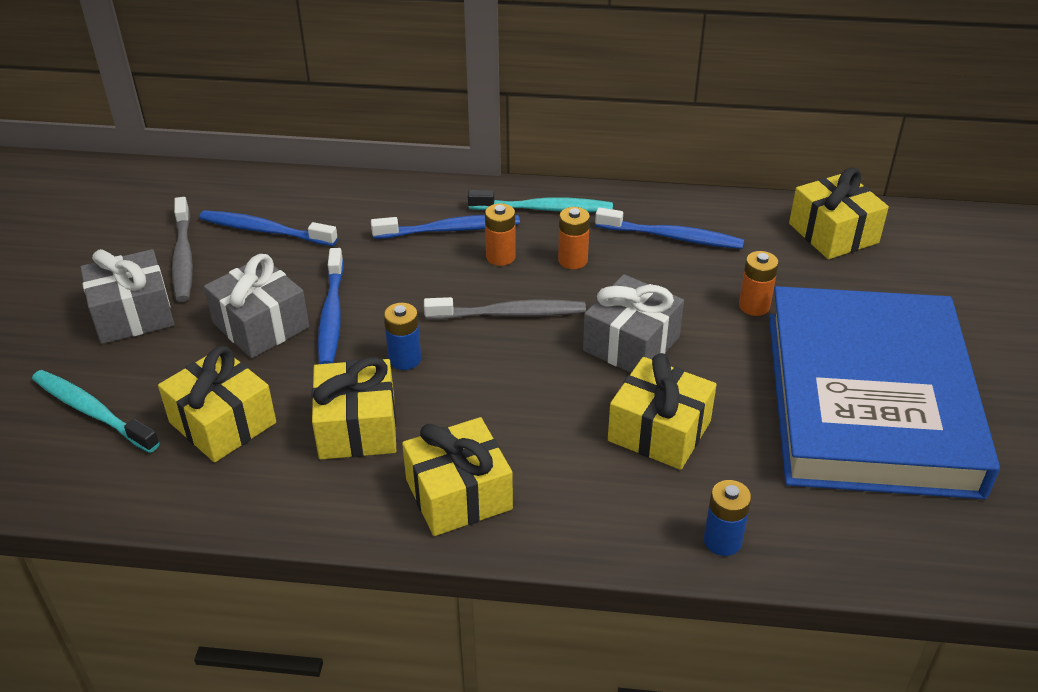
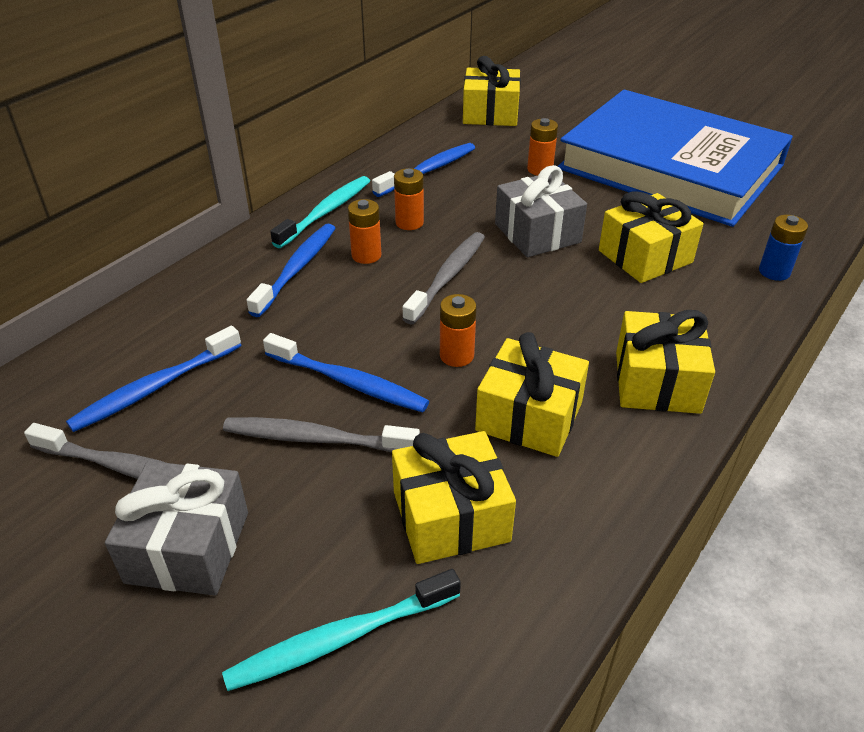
camera: 60 degrees left, 0 degrees up
(261, 325) = (316, 439): grey gift -> grey toothbrush
(405, 359) = (456, 355): blue battery -> orange battery

